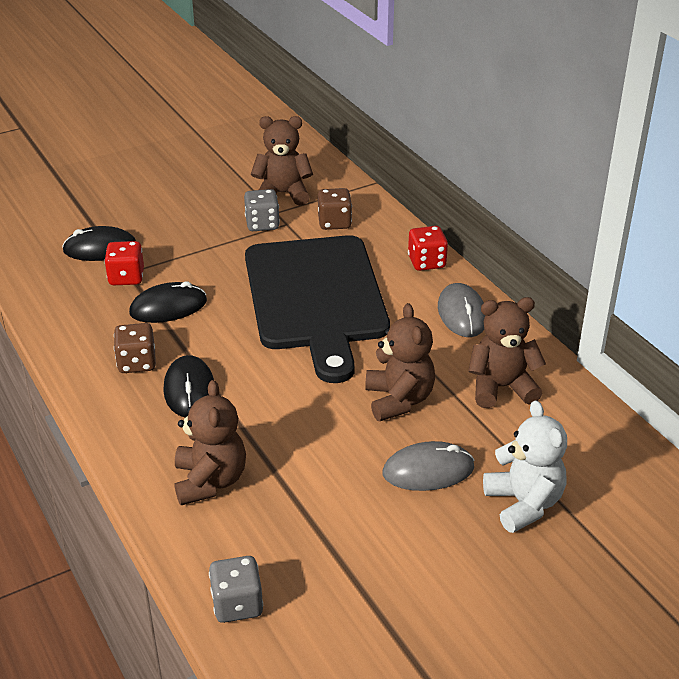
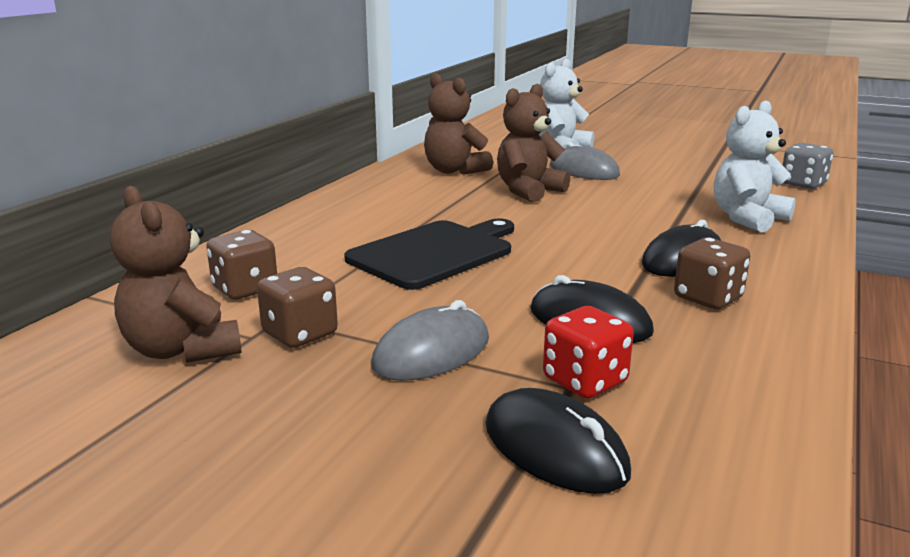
camera: 125 degrees left, 15 degrees down
(210, 481) = (747, 219): brown teddy bear -> white teddy bear
(262, 224) = (300, 334): grey dice -> brown dice
(316, 298) = (435, 253): black cutting board -> black cutting board, size x0.62
(426, 262) = (291, 225): red dice -> none
(461, 314) = (369, 197): grey mouse -> grey mouse (432, 352)

